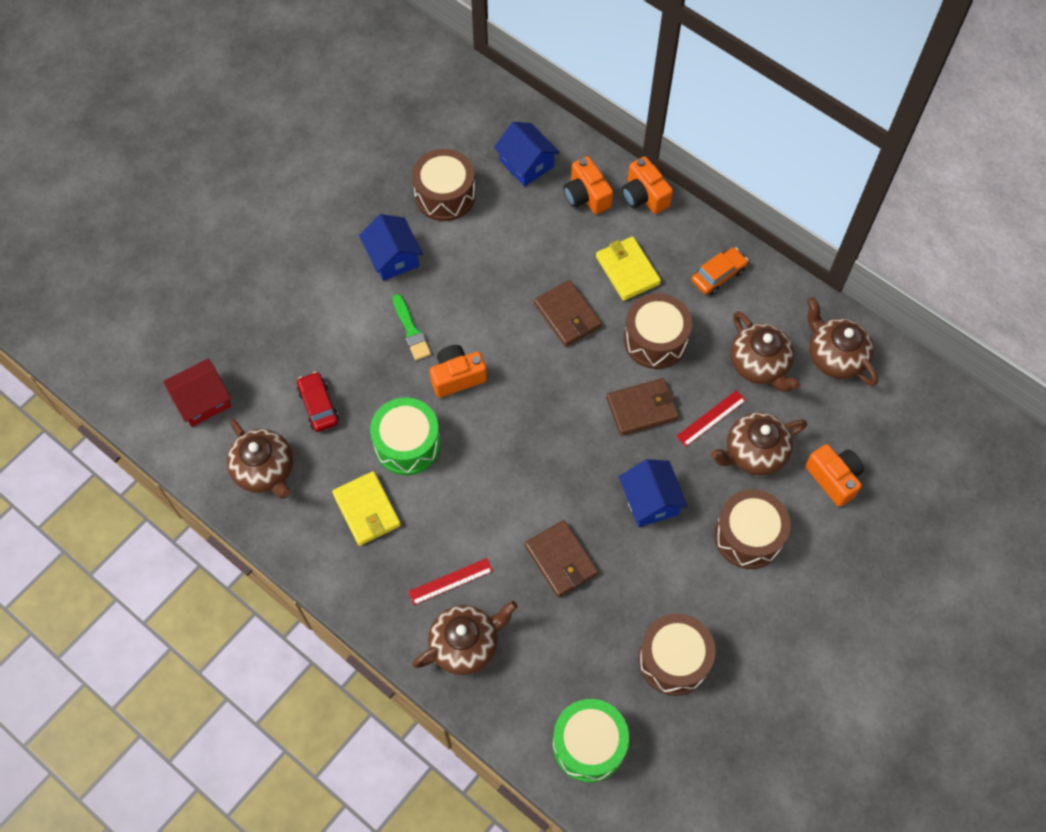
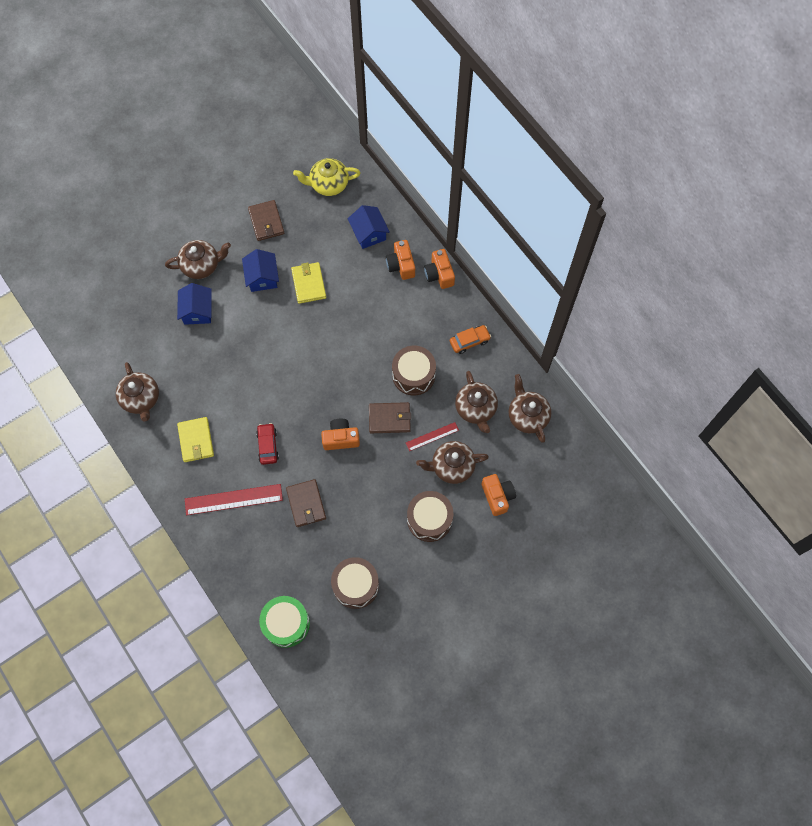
camera: 15 degrees right, 5 degrees up
(202, 400) = (115, 343): red house -> none
(318, 406) = (186, 365): red car -> red car (268, 446)
(407, 444) = (234, 404): green drum -> none
(411, 330) = (259, 329): green brush -> none
(445, 195) = (309, 242): brown drum -> none
(447, 112) = (328, 184): none -> yellow teapot
(450, 581) = (233, 499): red ruler -> red ruler, size x1.75
(457, 377) = (278, 368): orange camera -> orange camera (341, 438)
(466, 644) = (231, 541): brown teapot -> brown teapot (201, 265)
(567, 315) = (362, 344): brown wallet -> brown wallet (266, 222)
(627, 270) = (411, 323): yellow wallet -> yellow wallet (309, 284)
(650, 501) = (375, 480): blue house -> blue house (197, 311)

